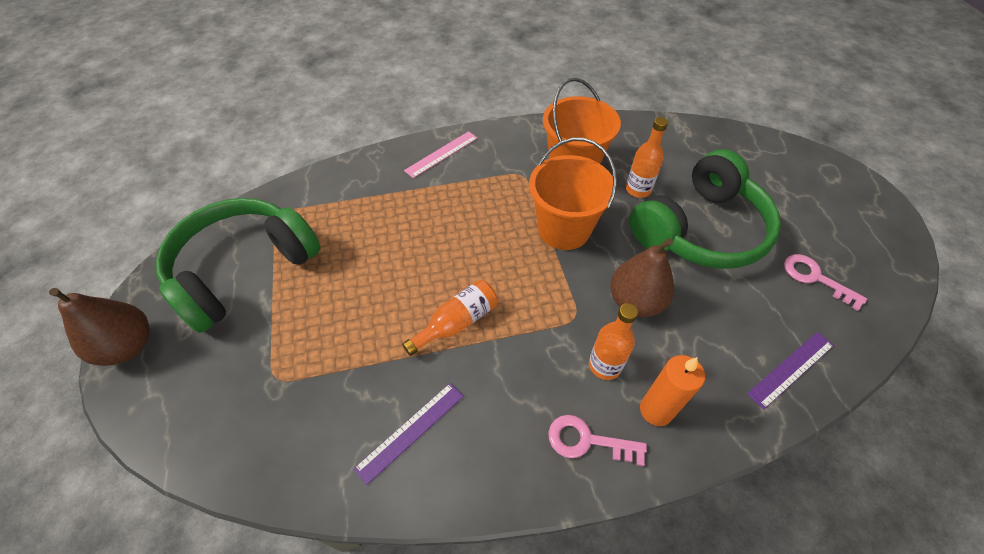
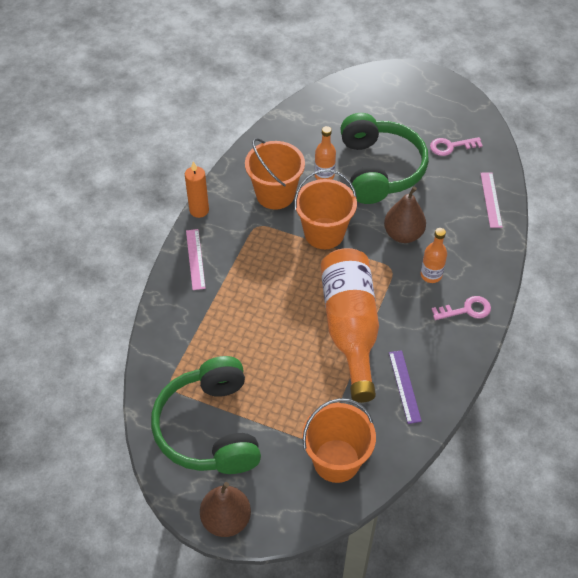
camera: 55 degrees left, 0 degrees up
(254, 414) = (336, 460): none -> orange bucket
(457, 323) = (350, 328): orange bottle -> orange bottle, size x2.16
(587, 440) = (466, 310): pink key -> pink key turned 150 degrees counterclockwise
(656, 410) = (471, 270): orange candle -> orange candle (199, 210)
(791, 369) = (491, 199): purple ruler -> pink ruler

